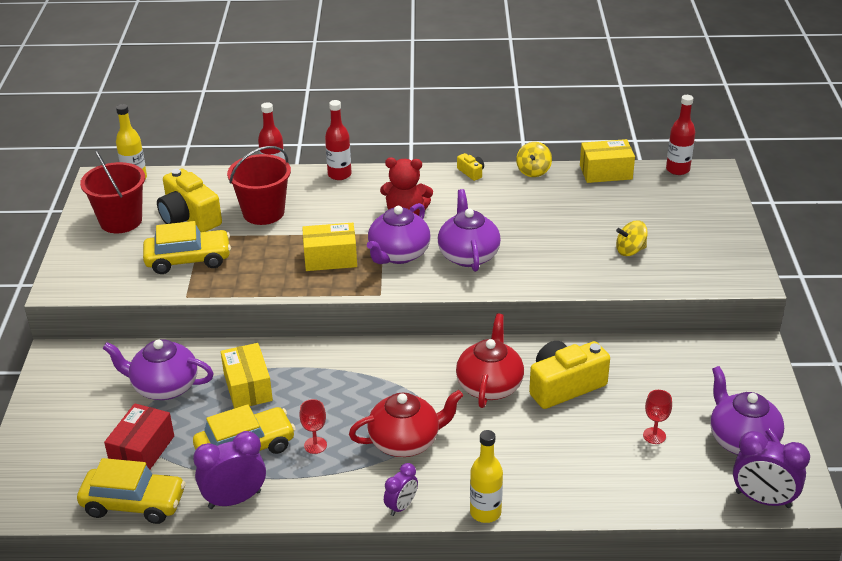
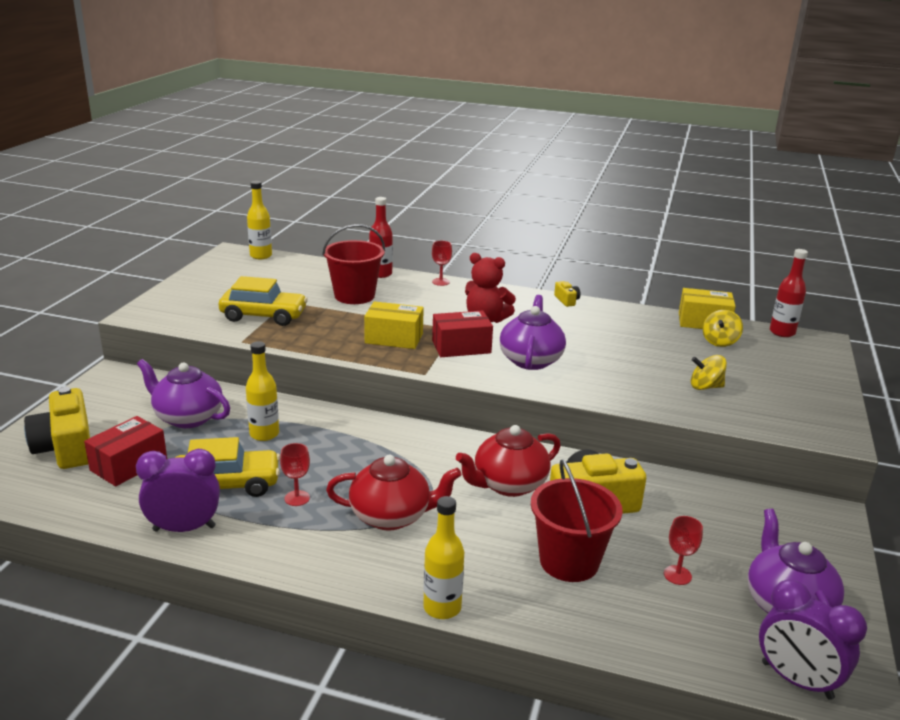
camera: 15 degrees right, 10 degrees down
(121, 221) = (227, 280): red bucket -> red bucket (569, 561)
(134, 503) = (86, 508): yellow car -> none
(189, 217) = (287, 288): yellow camera -> yellow camera (66, 447)
(248, 387) = (264, 434): yellow box -> yellow bottle
(339, 174) = (440, 282): red bottle -> red goblet
(398, 254) = (461, 347): purple teapot -> red box
(401, 506) = (351, 578): purple clock -> none
(489, 385) = (508, 485): red teapot -> red teapot turned 150 degrees counterclockwise
(533, 171) = (629, 309): yellow spinning top -> yellow spinning top (719, 342)

